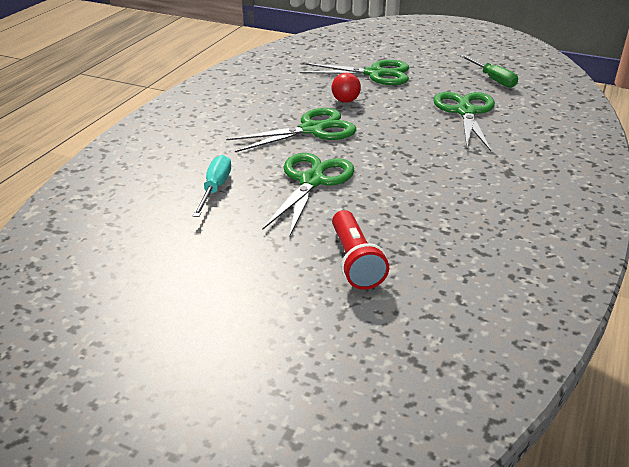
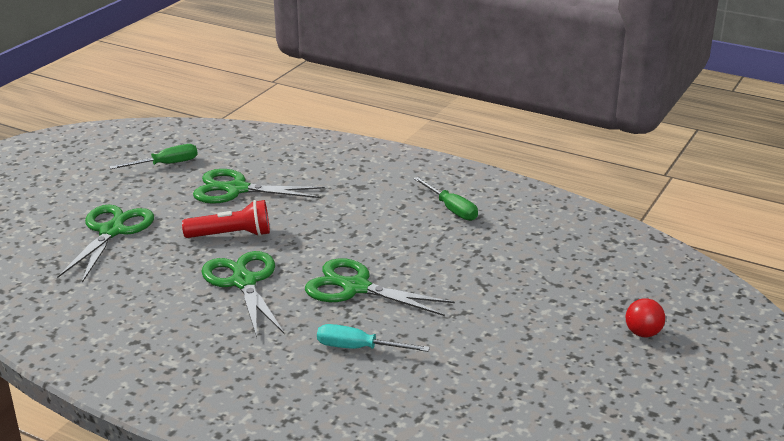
camera: 85 degrees left, 5 degrees down
(345, 101) = (178, 256): red ball -> red ball (643, 333)
(355, 262) = (490, 273): red flashlight -> red flashlight (232, 235)
(488, 231) = (451, 209): none -> green screwdriver

